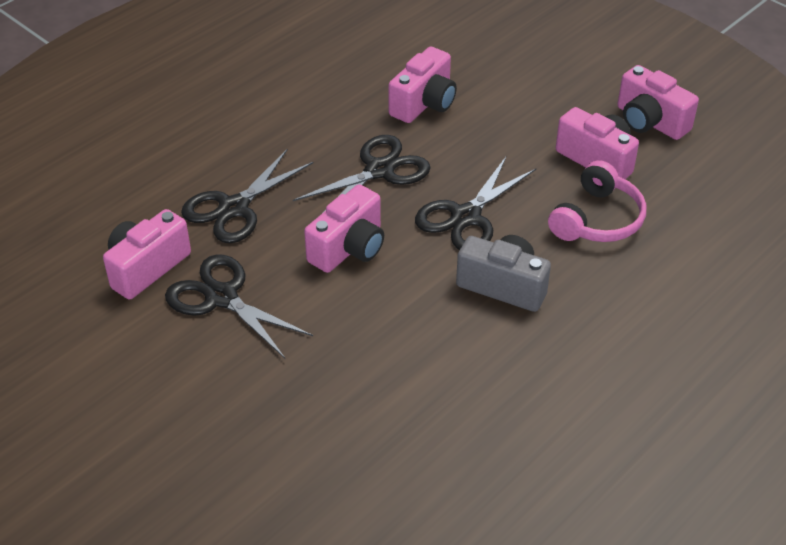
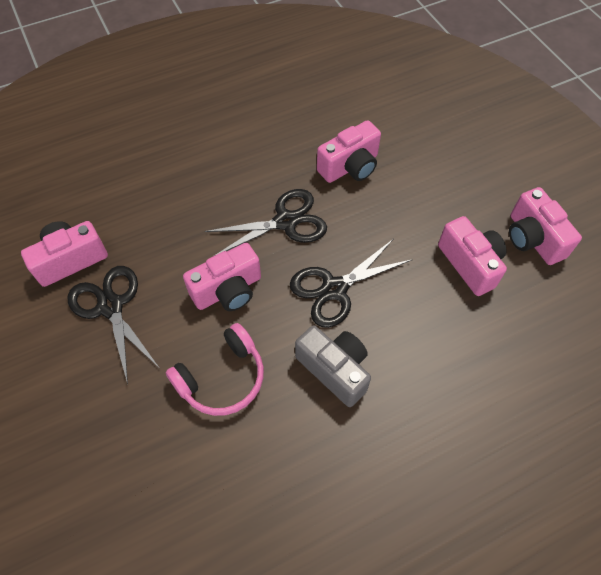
camera: 20 degrees right, 15 degrees up
(234, 208) = (159, 224): black scissors -> none
(597, 219) = (444, 327): pink headphones -> pink headphones (222, 378)

